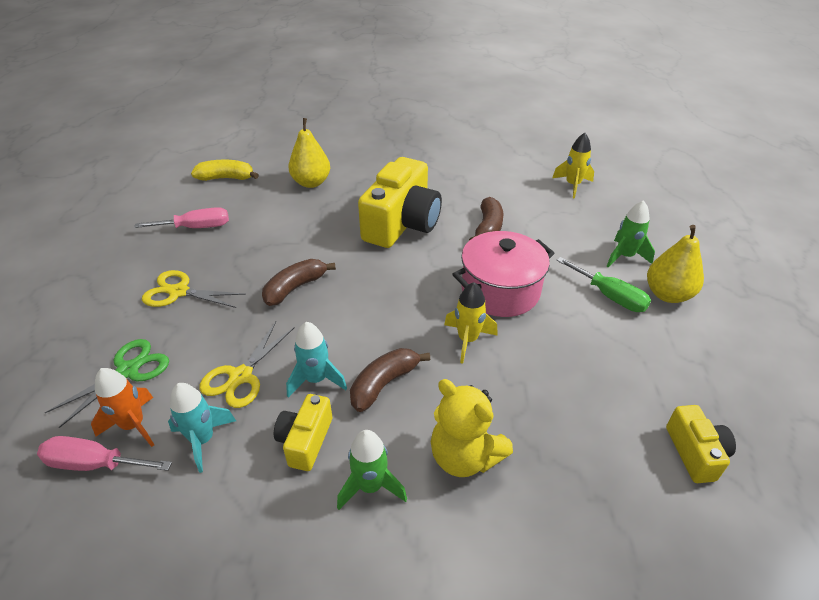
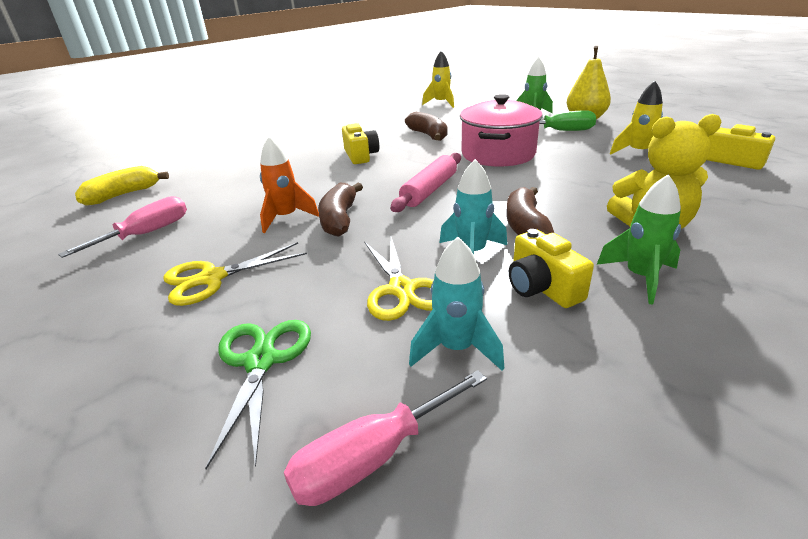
camera: 40 degrees left, 10 degrees down
(133, 425) = (357, 393): orange rocket -> orange rocket (286, 218)
(311, 183) = (231, 166): yellow pear -> none
(386, 298) = (429, 190): none -> pink rolling pin
(402, 224) = (360, 156): yellow camera -> yellow camera, size x0.51
(467, 340) = (529, 181): yellow rocket -> yellow rocket (638, 153)

